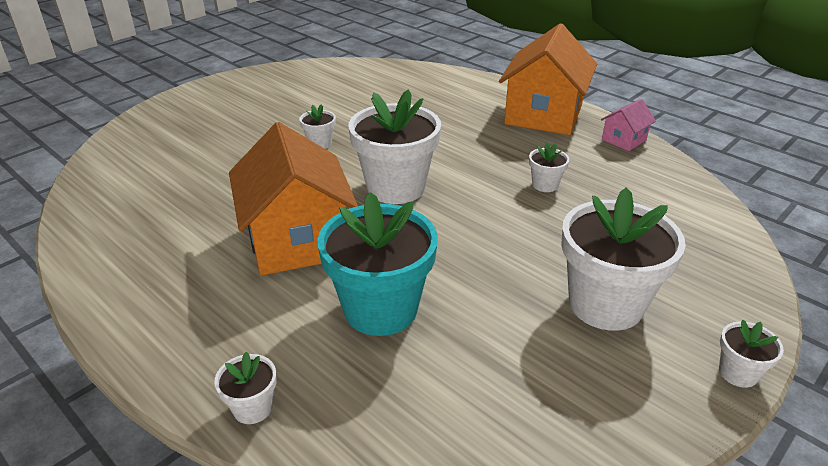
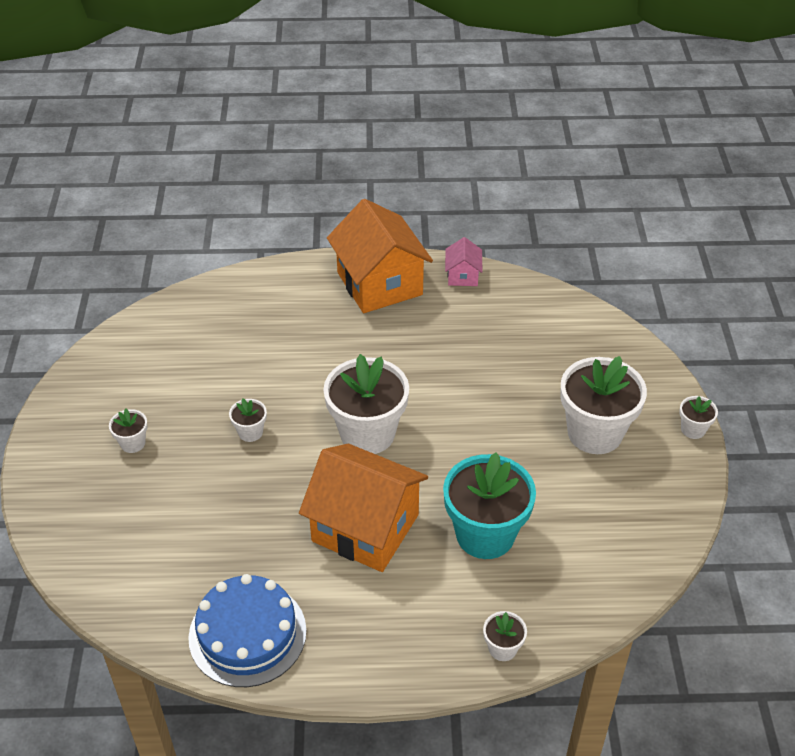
camera: 45 degrees left, 10 degrees up
(117, 246) = (247, 634): none -> blue cake
(545, 185) = (460, 358): white flower pot -> white flower pot (133, 443)

